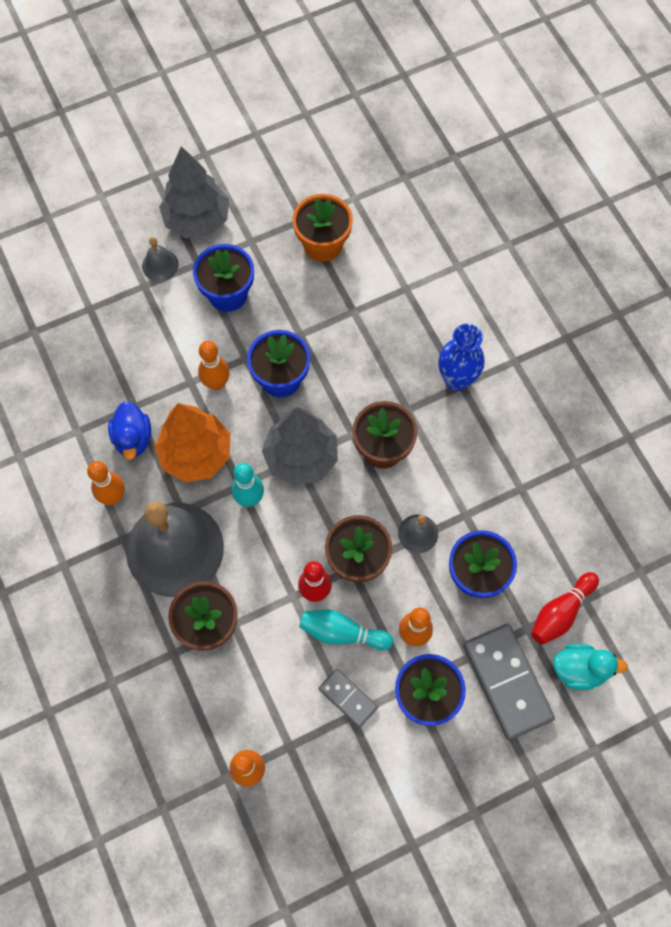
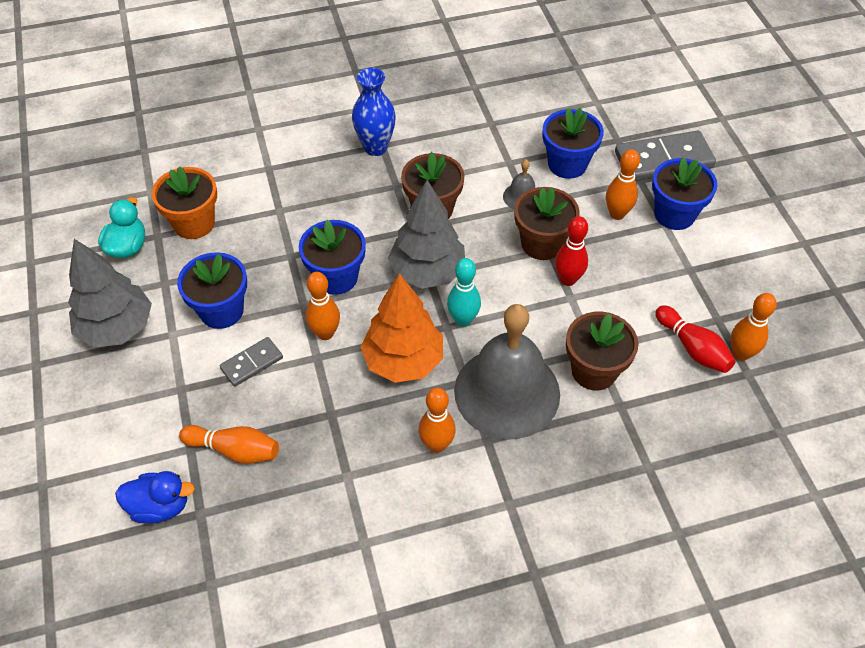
camera: 80 degrees left, 15 degrees down
(91, 341) = (234, 450): none -> orange bowling pin
(133, 438) = (370, 418): blue duck -> blue duck (160, 506)
(160, 265) = (160, 370): grey bell -> none
(342, 633) = (611, 264): turquoise bowling pin -> none
(348, 698) = (673, 269): grey domino -> grey domino (252, 363)
(561, 612) = (606, 117): red bowling pin -> red bowling pin (692, 348)
(579, 669) = (655, 115): turquoise duck -> turquoise duck (127, 247)

